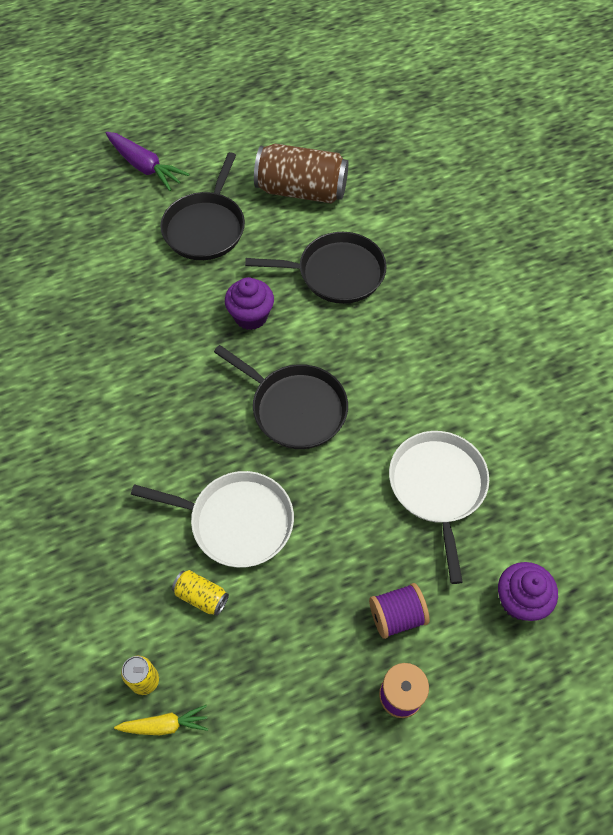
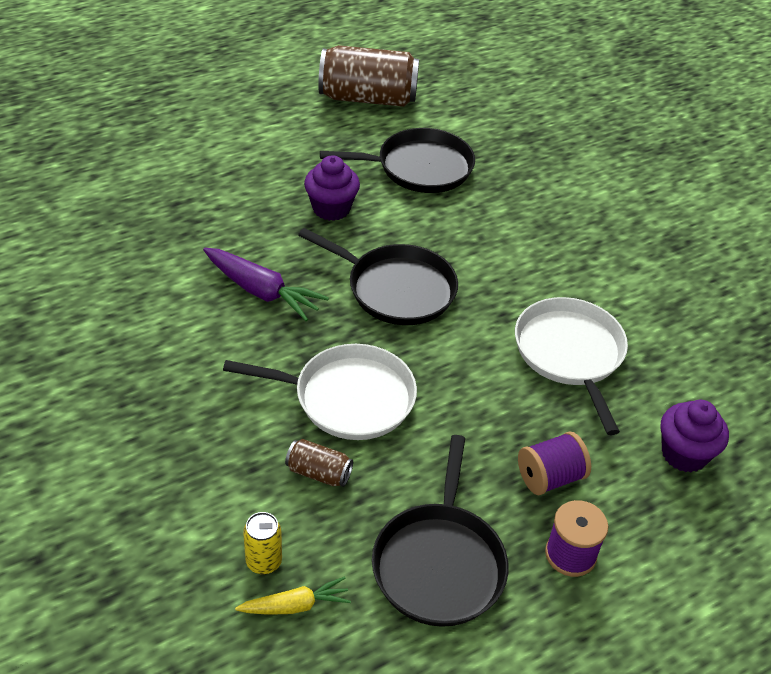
camera: 10 degrees left, 15 degrees down
(145, 167) = (190, 81): purple carrot -> purple carrot (262, 291)
(201, 596) = (319, 473): yellow can -> brown can
(205, 227) = (267, 132): black pan -> black pan (439, 563)

